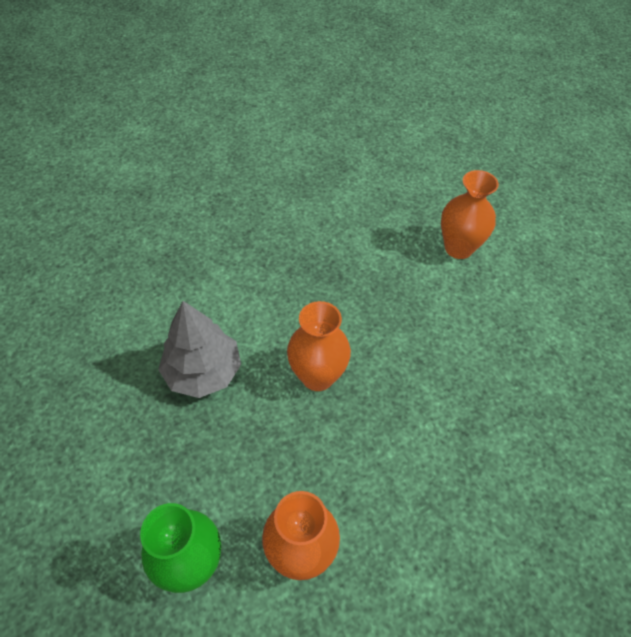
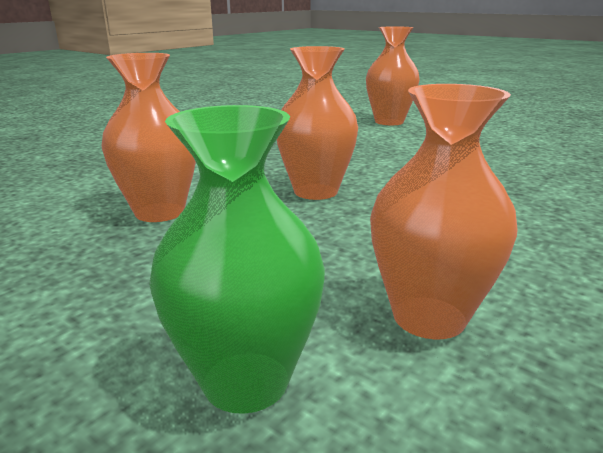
camera: 20 degrees left, 30 degrees down
(203, 372) = (159, 212): grey tree -> orange vase

